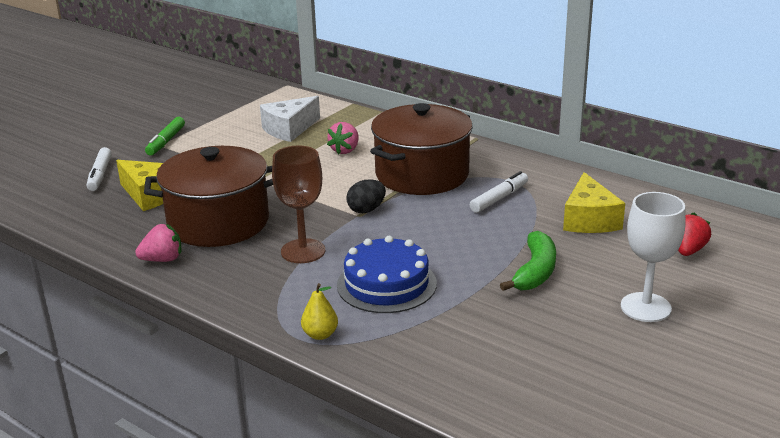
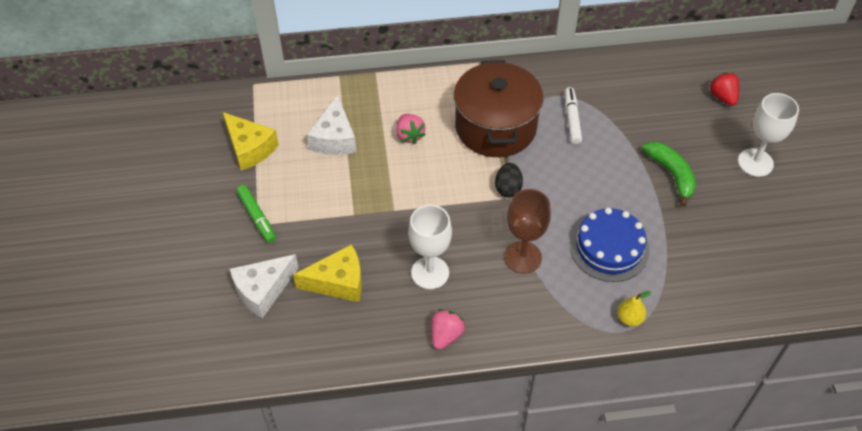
camera: 45 degrees left, 25 degrees up
(100, 175) = (263, 290): white marker -> white cheese
(218, 222) = (430, 273): brown pot -> white goblet
(589, 219) = (644, 104): yellow cheese -> yellow cheese (249, 148)

